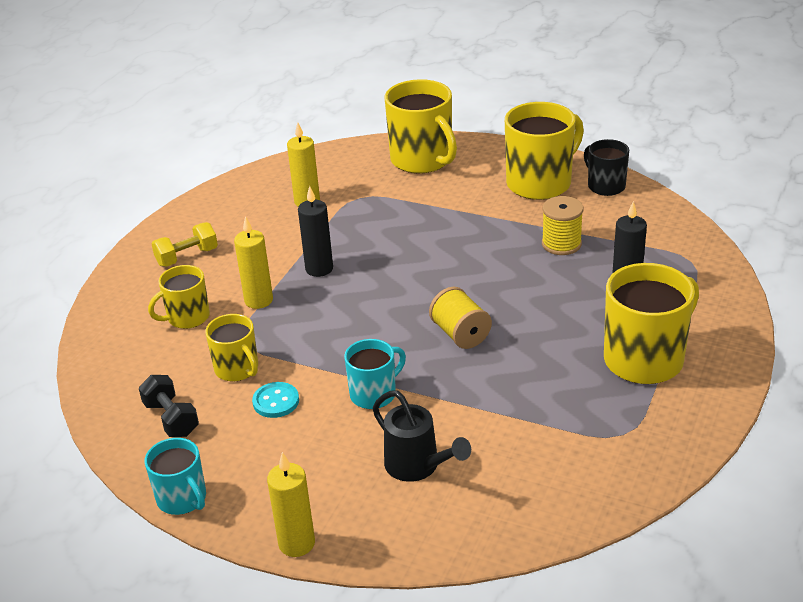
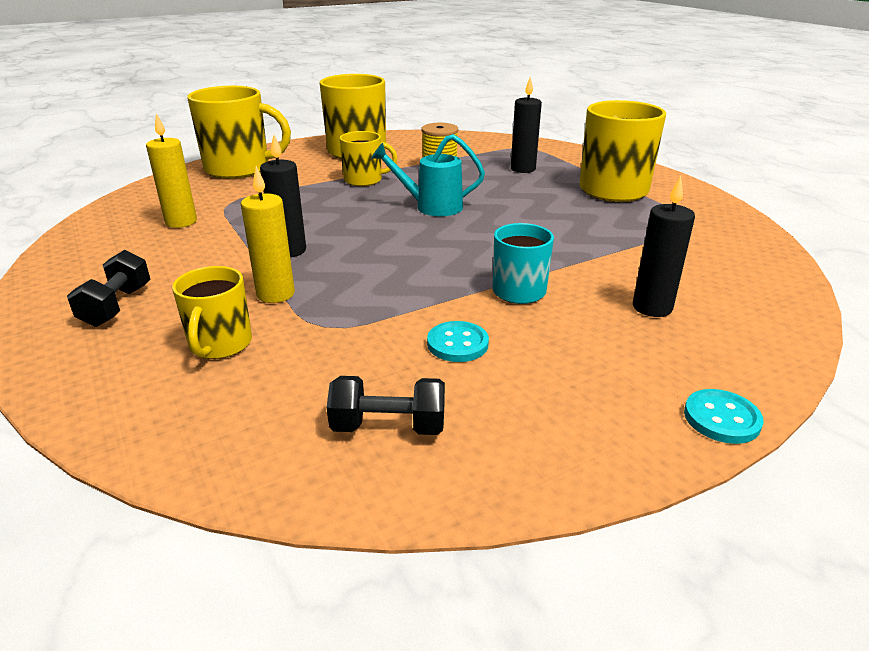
camera: 55 degrees left, 5 degrees down
(182, 499) = (561, 478): turquoise mug -> none
(187, 257) = (117, 306): yellow dumbbell -> black dumbbell
(237, 369) = (367, 346): yellow mug -> yellow mug (364, 180)
(296, 543) = (721, 418): yellow candle -> turquoise button
(417, 466) = (652, 307): black watering can -> black candle
(460, 334) = (489, 230): yellow spool -> none
(470, 285) = (432, 207): none -> turquoise watering can
(605, 186) = (401, 139): black mug -> none

